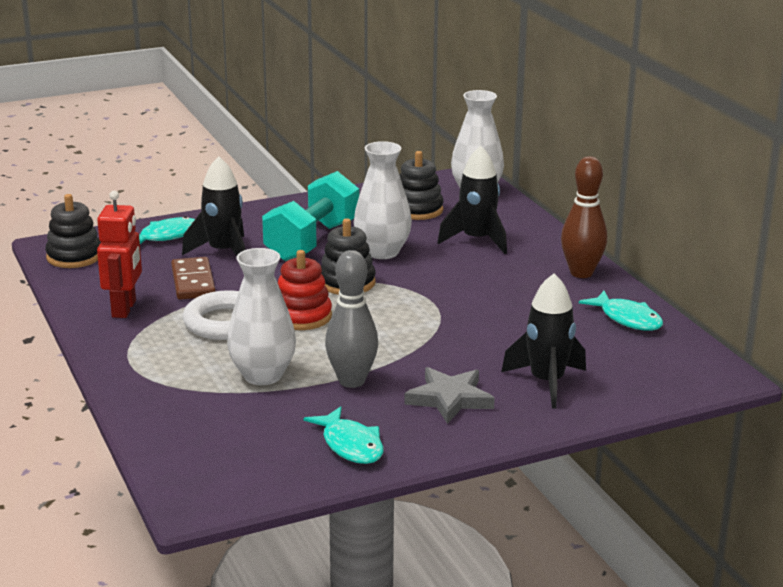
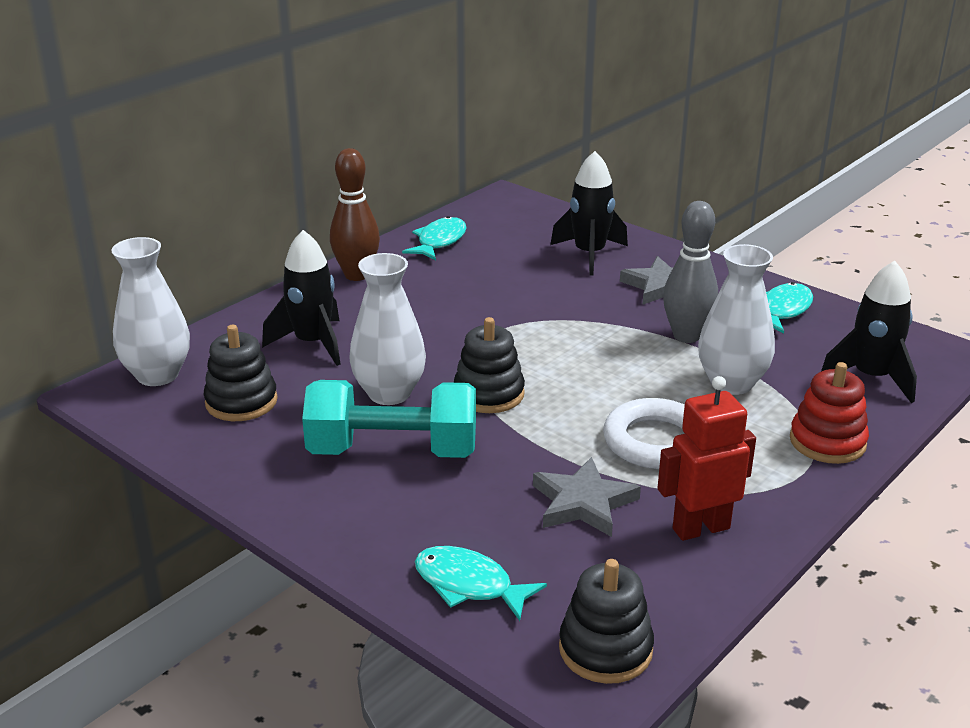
camera: 115 degrees left, 5 degrees up
(193, 282) = (583, 503): brown domino -> grey star
(223, 252) = (480, 510): black rocket -> black rocket (871, 378)
(302, 316) = (593, 398): red stacking toy -> red stacking toy (827, 442)

